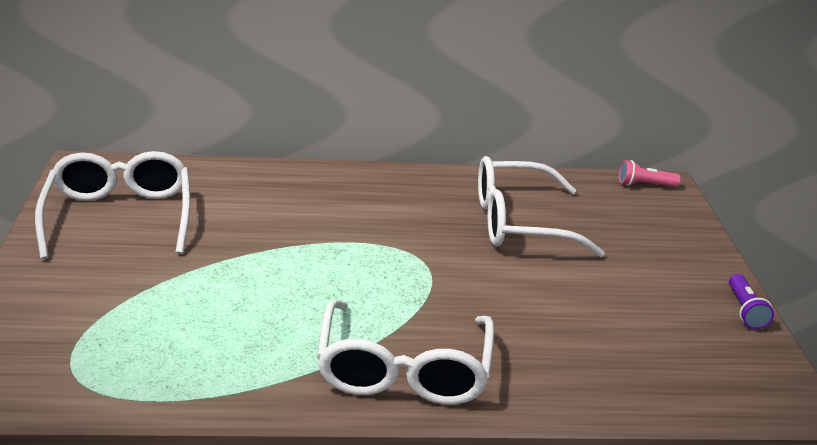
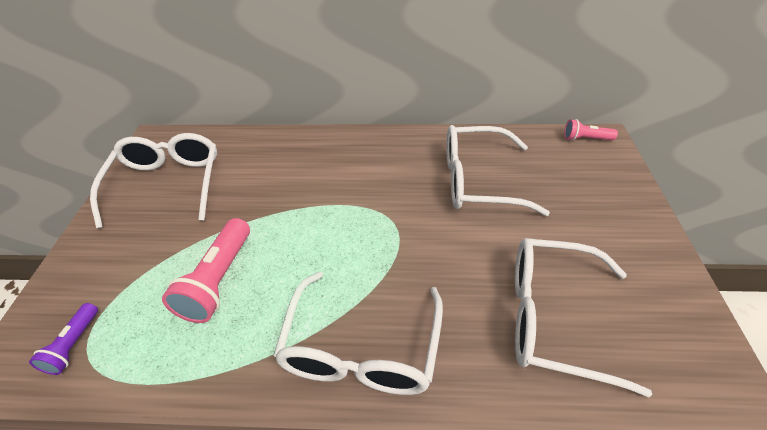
camera: 10 degrees right, 15 degrees up
(218, 311) = (219, 280): none -> pink flashlight
(613, 345) = (554, 318): none -> white glasses
(744, 310) = (678, 274): purple flashlight -> purple flashlight (74, 345)

